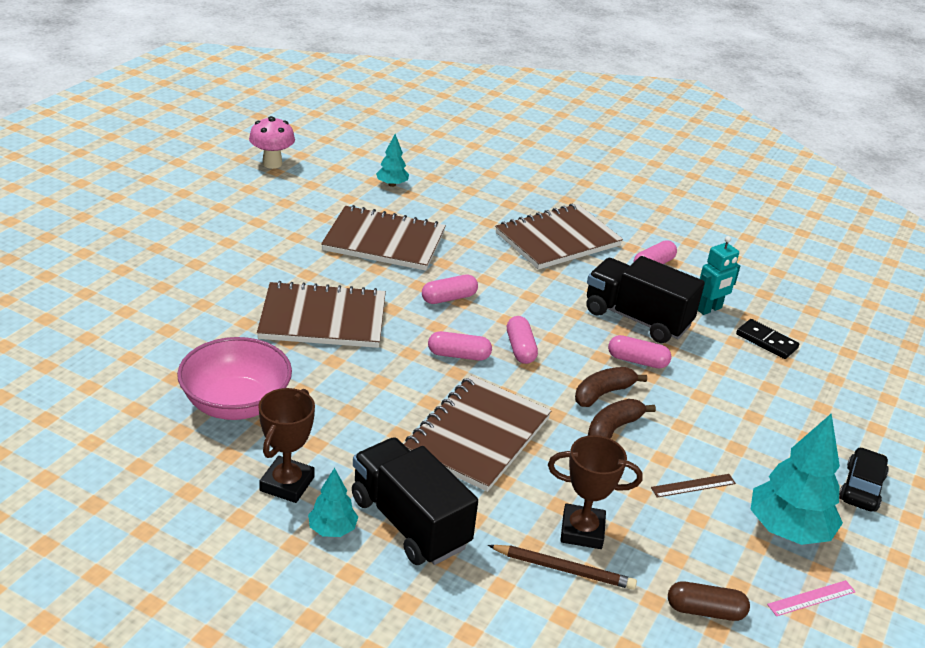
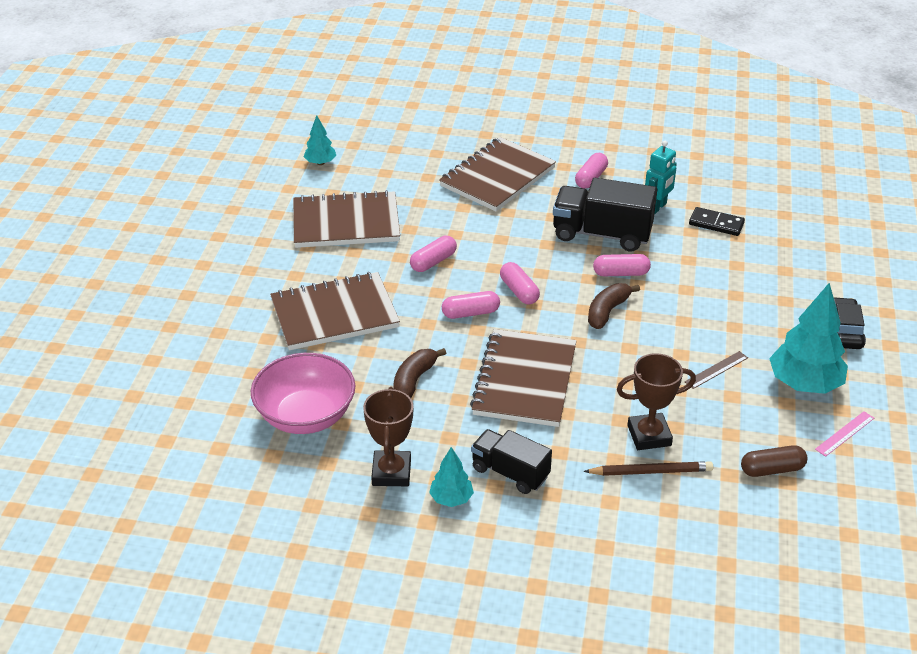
camera: 15 degrees left, 5 degrees up
(272, 163) = (196, 172): pink mushroom -> none
(410, 522) = (510, 472): black truck -> black truck, size x0.64
(613, 429) = (631, 340): brown banana -> brown banana (414, 380)

